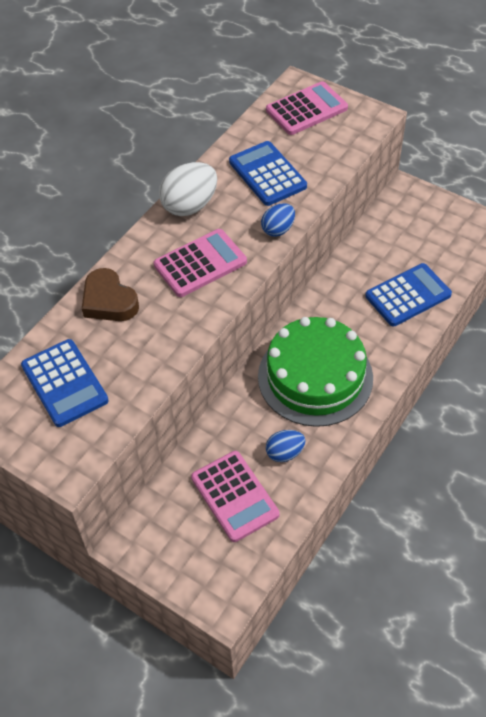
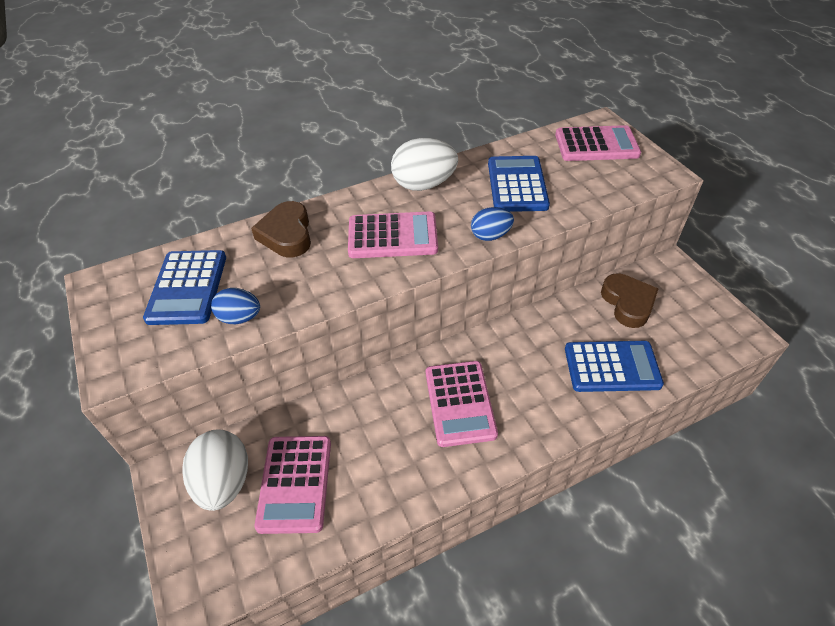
camera: 30 degrees right, 5 degrees down
(178, 524) = (224, 482): none -> white egg
(285, 453) = (375, 465): blue egg -> blue egg (240, 318)
(315, 377) = (459, 403): green cake -> pink calculator
(390, 238) = (628, 303): none -> brown heart

